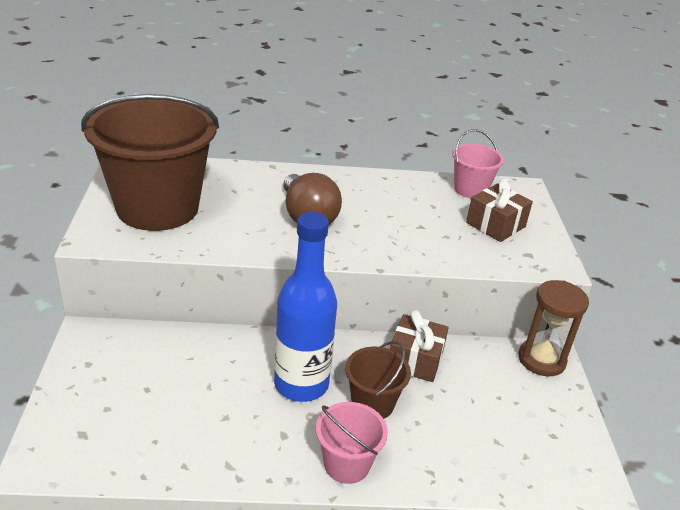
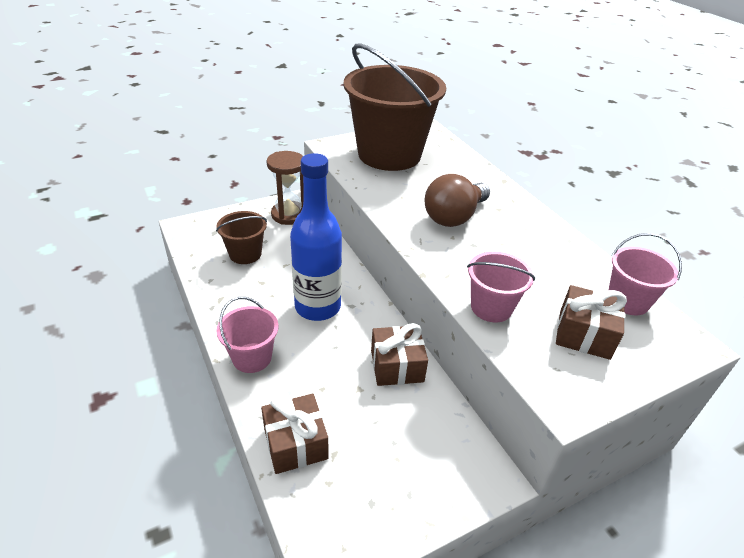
camera: 65 degrees right, 5 degrees up
(372, 404) = (324, 353): brown bucket -> brown bucket (245, 254)
(444, 252) = (491, 307): none -> pink bucket
(475, 464) = (295, 443): none -> brown gift
(541, 359) = (478, 468): brown hourglass -> brown hourglass (289, 215)

